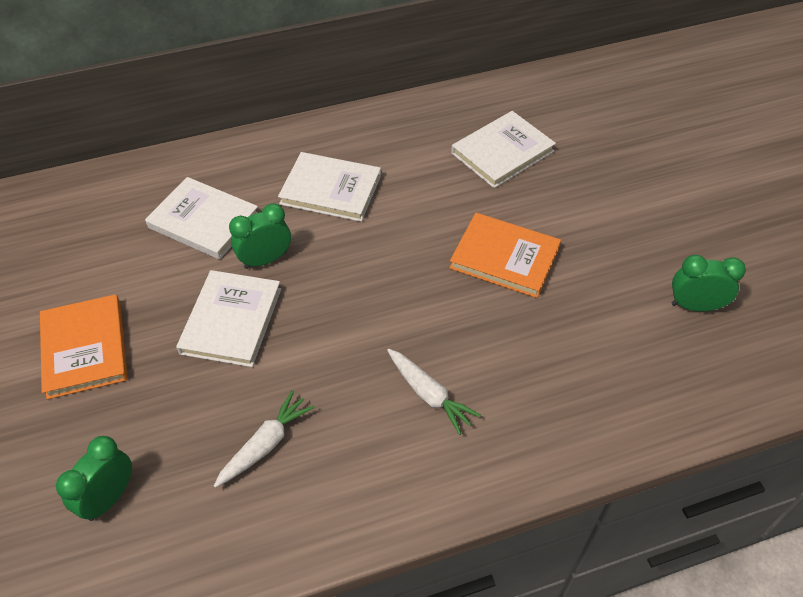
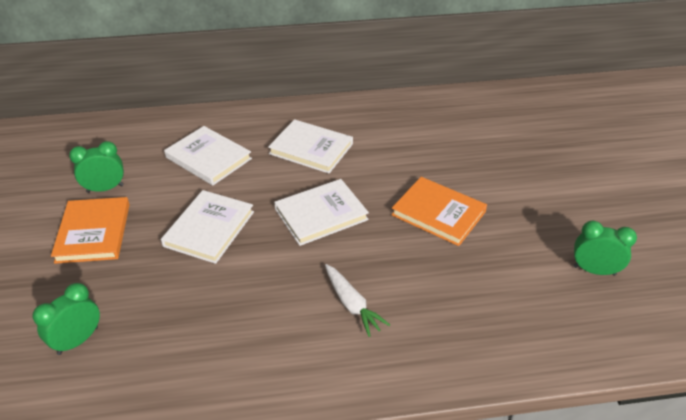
camera: 10 degrees right, 10 degrees down
(265, 260) = (247, 190): green clock -> green clock (105, 188)
(265, 444) = (210, 321): white carrot -> none
(502, 152) = (454, 139): white book -> white book (321, 214)

